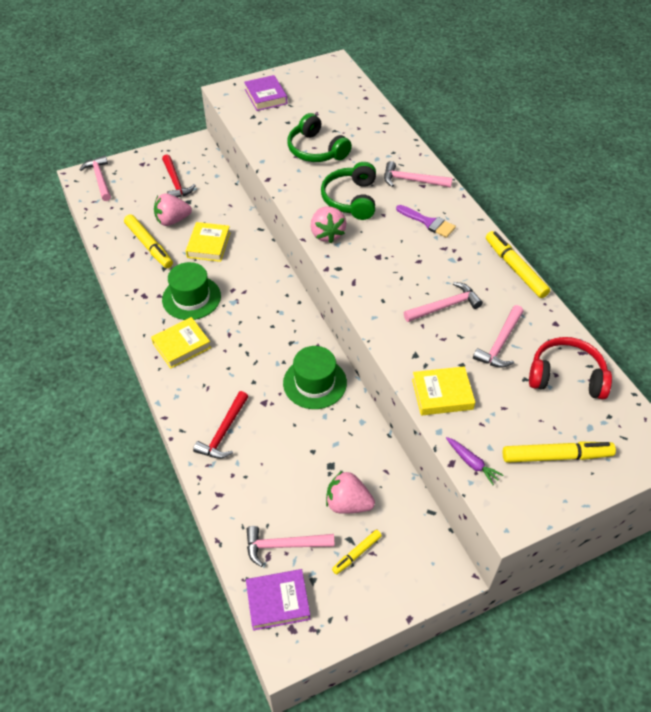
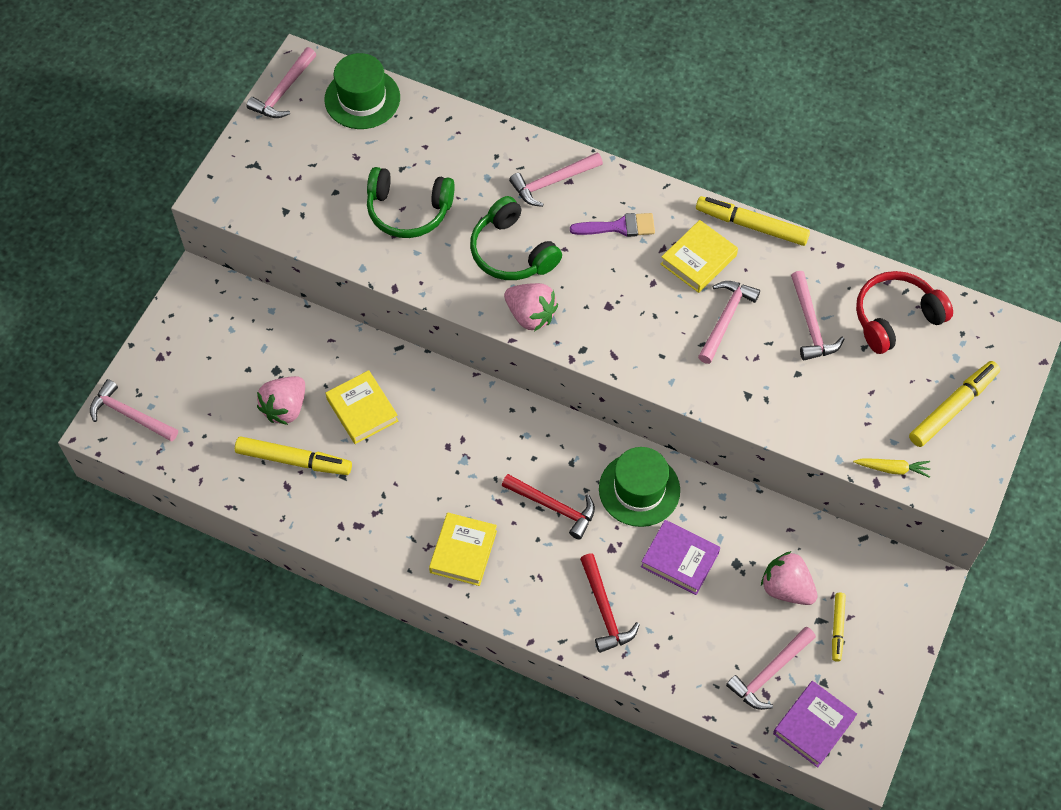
camera: 40 degrees left, 10 degrees up
(175, 182) = (232, 354): red hammer -> red hammer (553, 507)
(191, 298) = (413, 489): green hat -> green hat (362, 99)
(266, 96) = (269, 171): purple book -> purple book (680, 559)
(312, 69) = (283, 91): none -> pink hammer
(348, 503) = (786, 588): pink strawberry -> pink strawberry turned 60 degrees clockwise
(442, 394) = (808, 419): yellow book -> yellow book (698, 260)
(472, 463) = (892, 469): purple carrot -> yellow carrot

